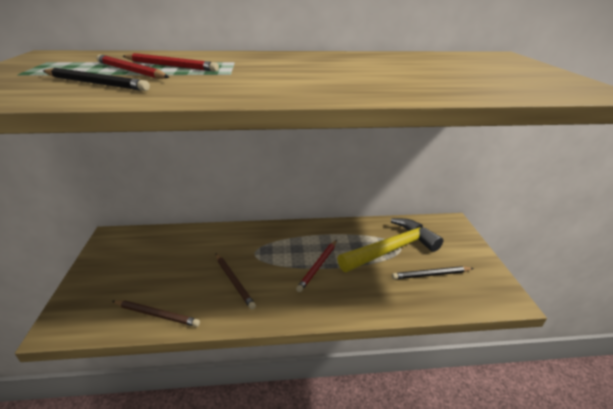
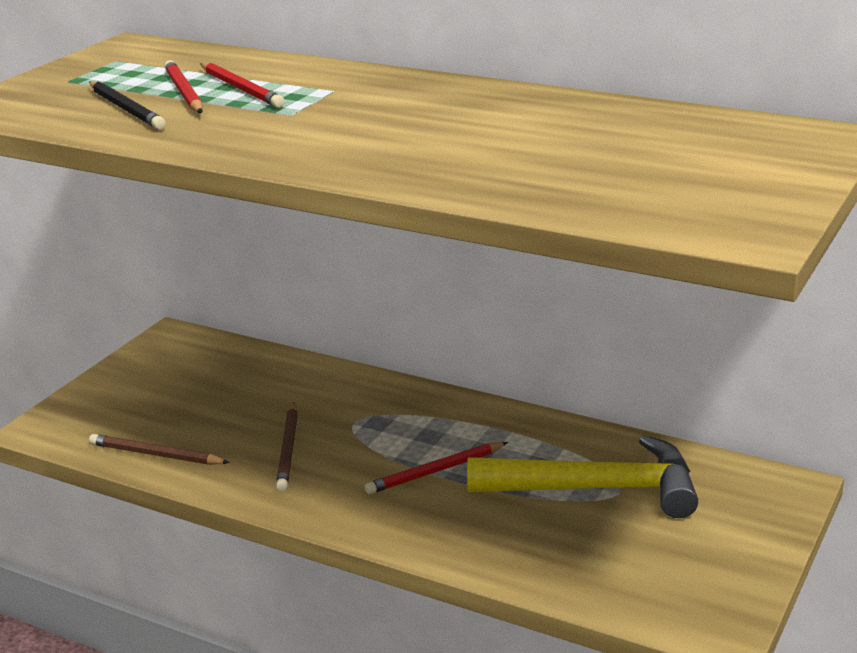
camera: 35 degrees right, 5 degrees down
(156, 314) = (156, 454): brown pencil -> brown pencil turned 150 degrees clockwise
(431, 274) = (619, 547): black pencil -> none

